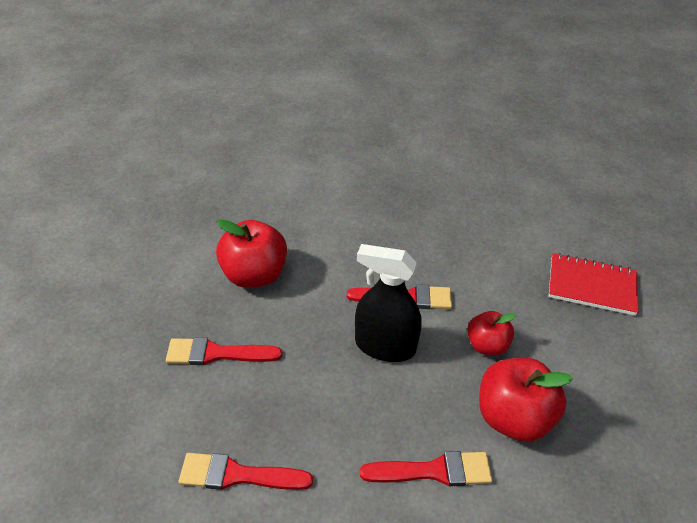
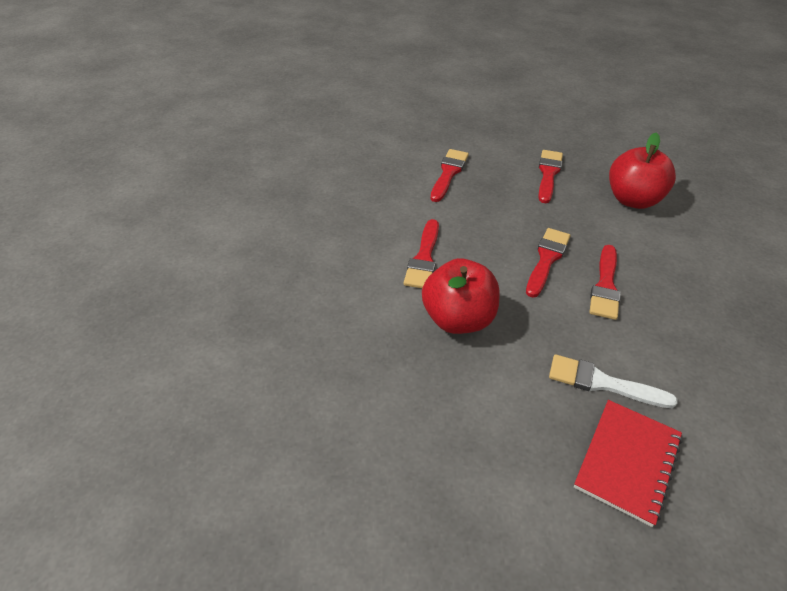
camera: 105 degrees right, 0 degrees up
(385, 346) = (546, 259): black spray bottle -> red brush
(487, 345) = (540, 327): red apple -> none
(526, 300) = (602, 383): none -> white brush

